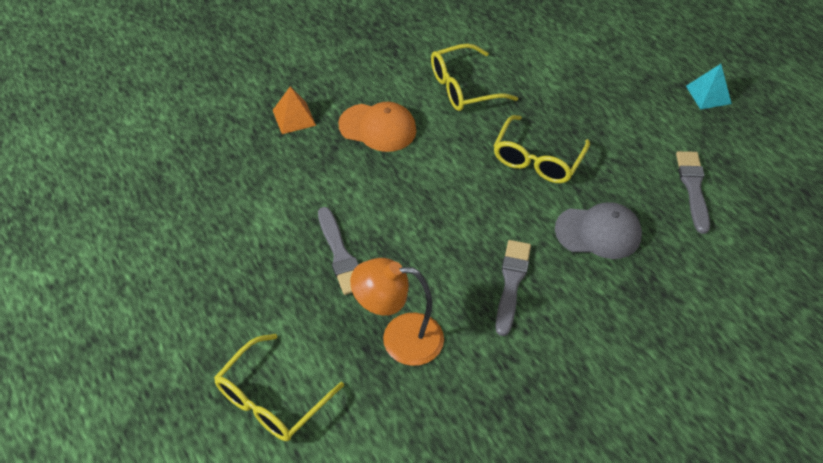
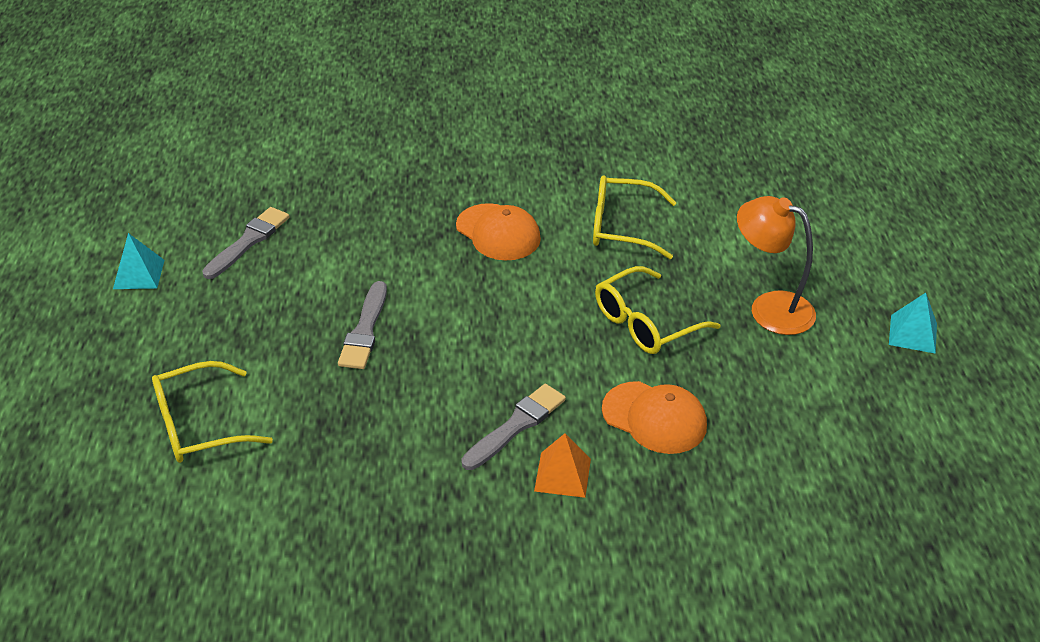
camera: 30 degrees right, 10 degrees down
(110, 286) = (138, 274): none -> turquoise pyramid
(294, 117) = (421, 194): orange pyramid -> orange pyramid (562, 474)
(399, 338) = (359, 426): orange lamp -> orange lamp (769, 308)
(598, 232) = (654, 418): grey cap -> orange cap
(693, 188) = (807, 419): grey brush -> grey brush (248, 241)

